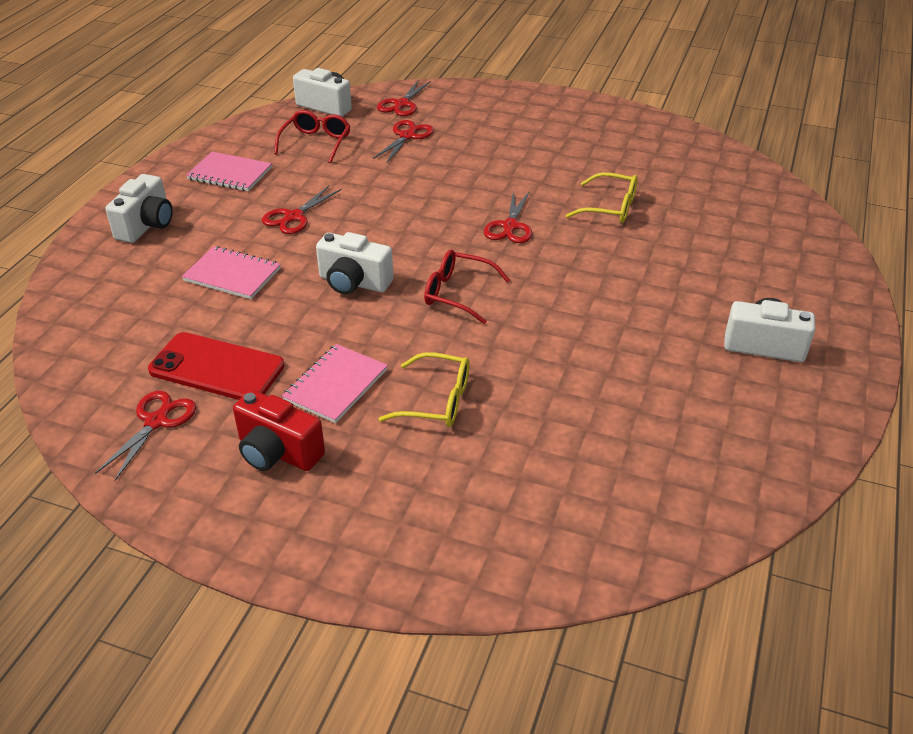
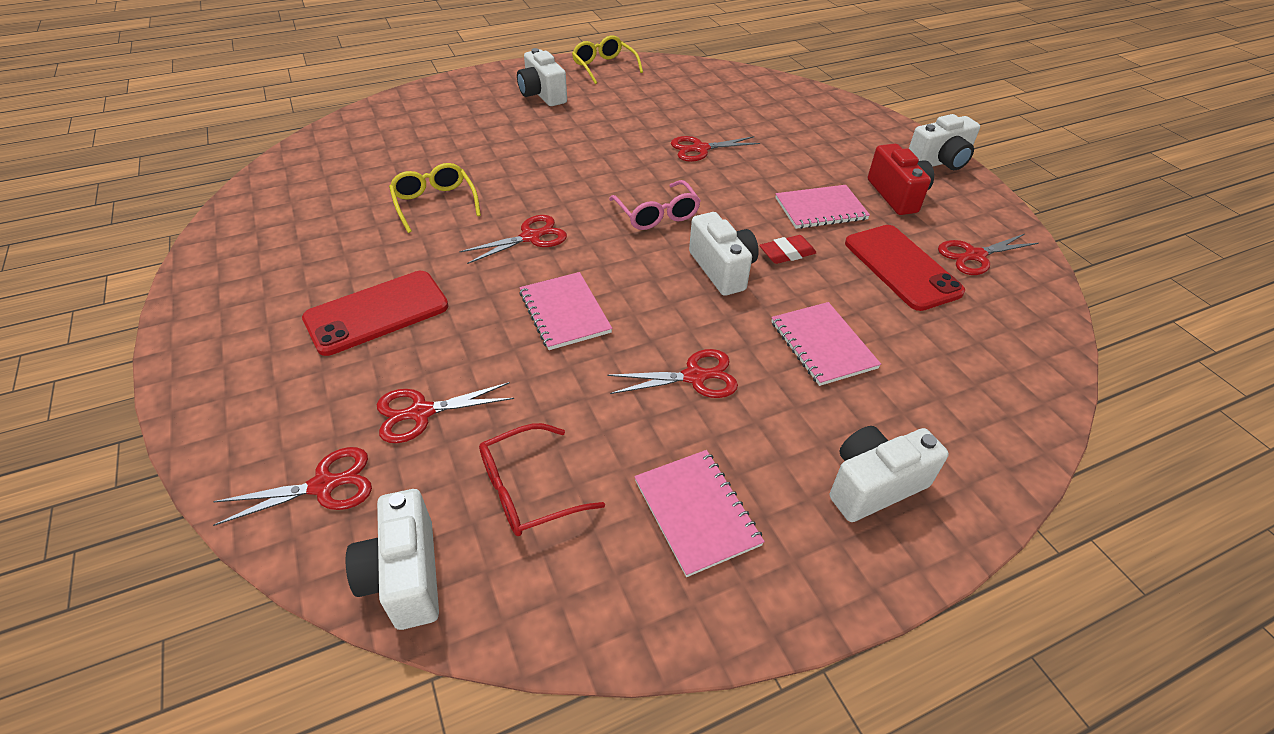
camera: 135 degrees left, 5 degrees up
(265, 546) = (939, 162): none -> white camera
(320, 323) = (787, 253): none -> red eraser
(413, 203) = (564, 312): none -> pink notebook
(436, 401) = (765, 168): yellow glasses -> yellow glasses (604, 67)
(458, 293) = (657, 214): red glasses -> pink glasses
(508, 149) = (377, 313): none -> red phone
(523, 382) = (700, 149): none -> red scissors

